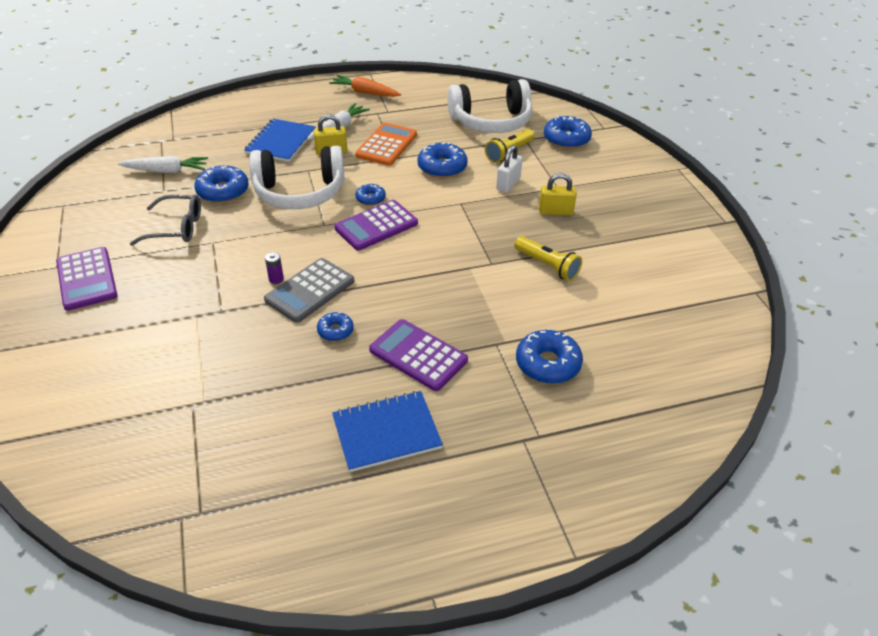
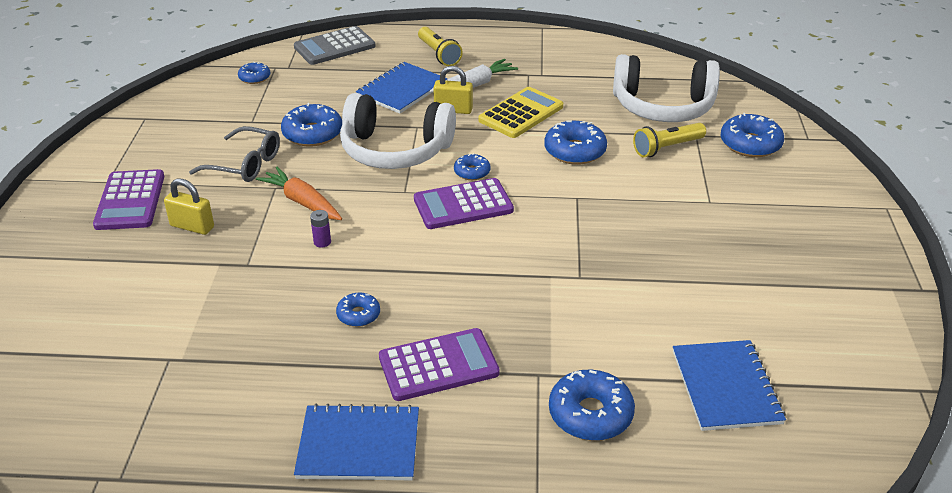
camera: 20 degrees right, 5 degrees down
(147, 153) = (254, 78): none -> blue donut
(166, 171) = (265, 101): white carrot -> none
(310, 291) = (352, 263): grey calculator -> grey calculator (334, 47)
(365, 92) = (525, 48): orange carrot -> orange carrot (302, 202)
(386, 145) = (521, 113): orange calculator -> yellow calculator
(418, 355) = (438, 365): purple calculator -> purple calculator turned 105 degrees clockwise
(508, 184) = (647, 185): white padlock -> none
(547, 266) = (648, 295): yellow flashlight -> yellow flashlight (439, 54)
(555, 211) = (692, 230): yellow padlock -> yellow padlock (192, 226)
(631, 321) = (726, 387): none -> blue notebook

